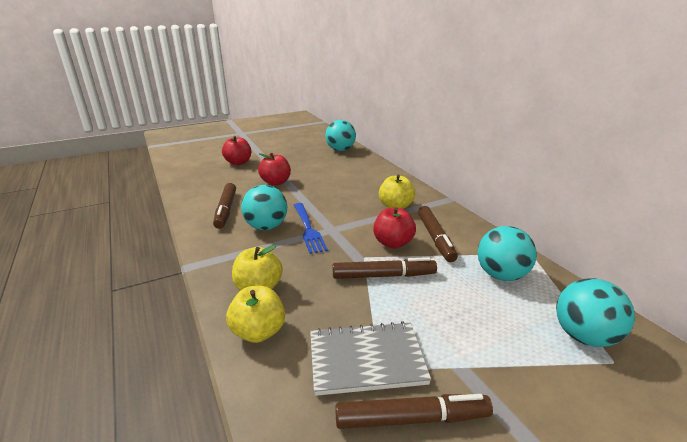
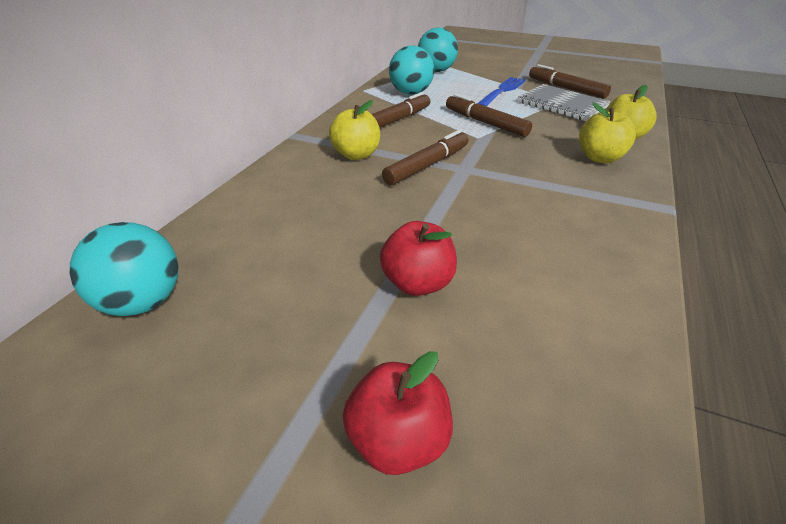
camera: 130 degrees left, 10 degrees up
(226, 210) = (568, 268): brown marker -> brown marker (427, 165)
(266, 227) = (533, 207): turquoise ball -> none
(308, 229) = (487, 180): blue fork -> blue fork (502, 91)
(393, 243) = (434, 133): red apple -> none

